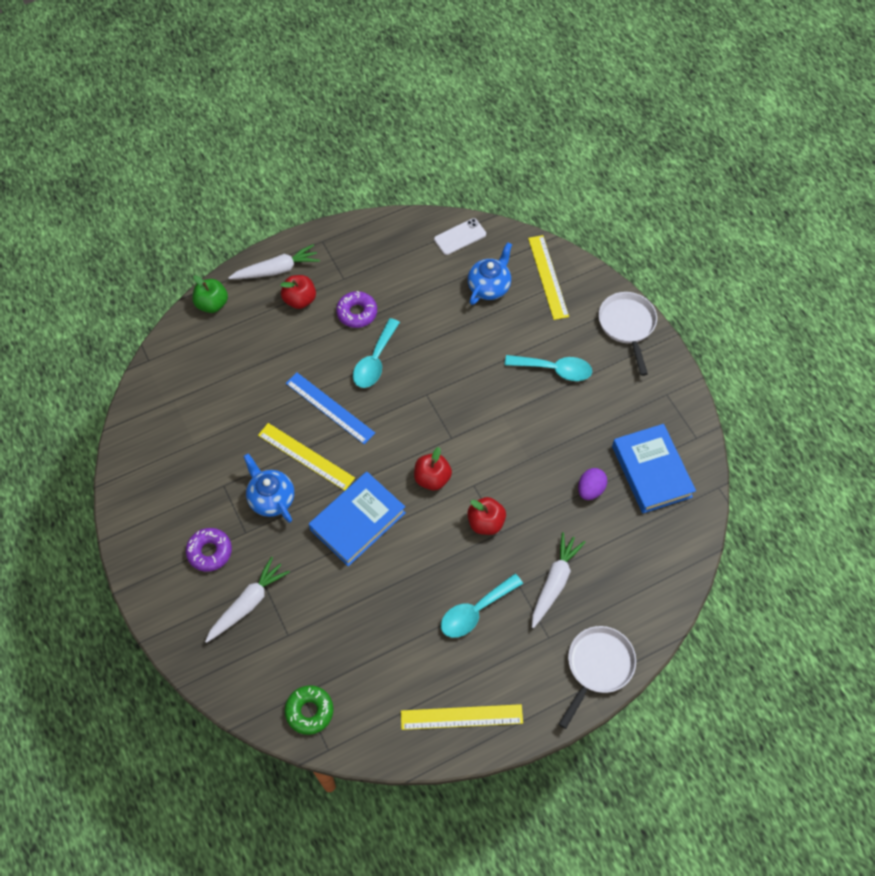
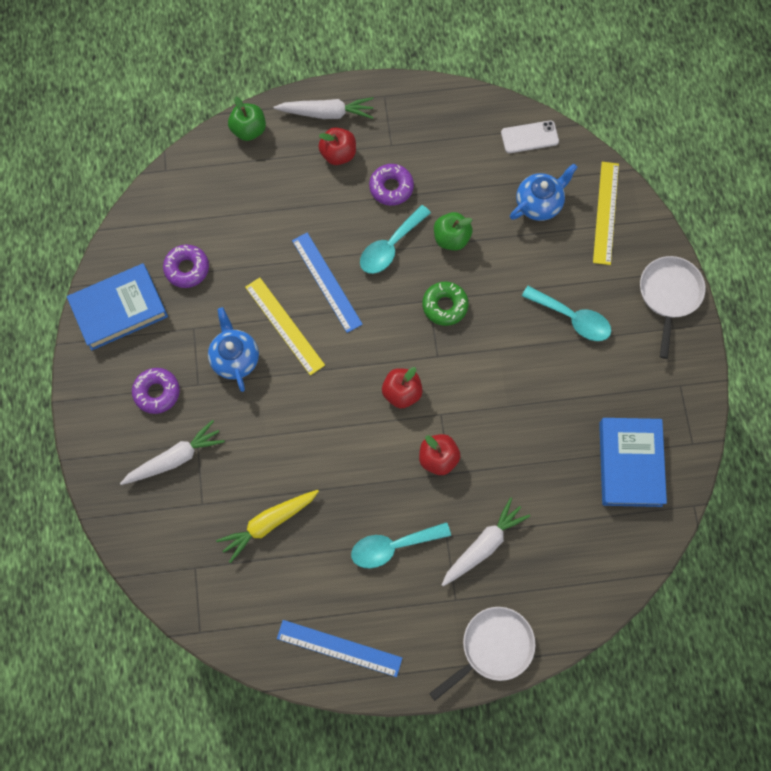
camera: 20 degrees right, 10 degrees up
(198, 437) = (187, 268): none -> purple donut
(309, 711) = (196, 588): green donut -> green donut (445, 306)
(355, 630) = (268, 523): none -> yellow carrot
(357, 521) = (311, 411): blue book -> blue book (119, 309)
(425, 338) = (451, 238): none -> green apple
(461, 717) = (339, 648): yellow ruler -> blue ruler
(590, 489) = (558, 461): purple egg -> none

